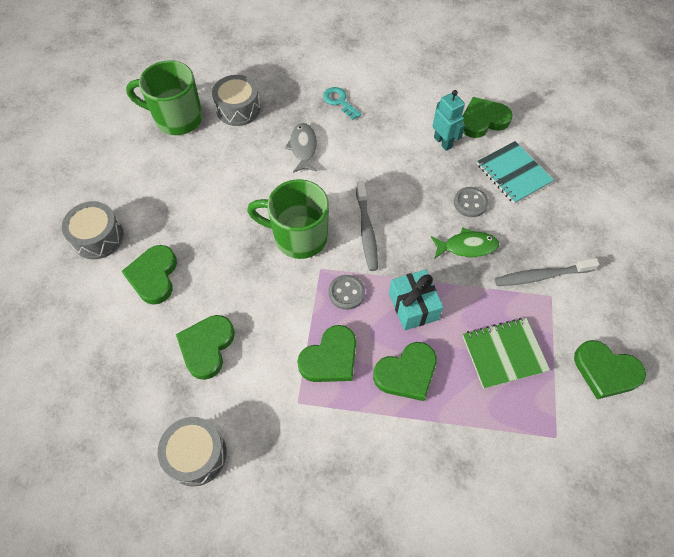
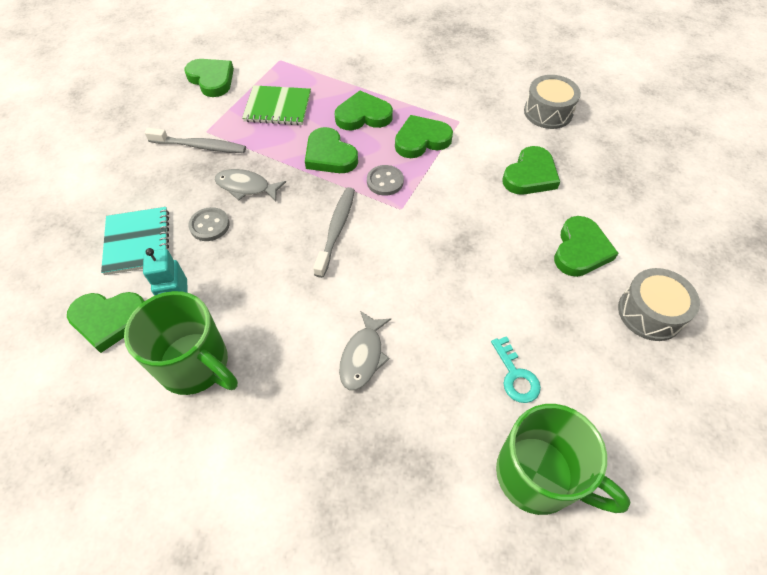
camera: 160 degrees left, 5 degrees down
(238, 109) = (435, 461): grey drum -> none
(298, 237) = (412, 245): green mug -> green mug (196, 365)
(339, 101) = (276, 420): turquoise key -> turquoise key (515, 375)
(413, 306) = (329, 155): turquoise gift -> green heart
(467, 246) = (246, 187): green fish -> grey fish

